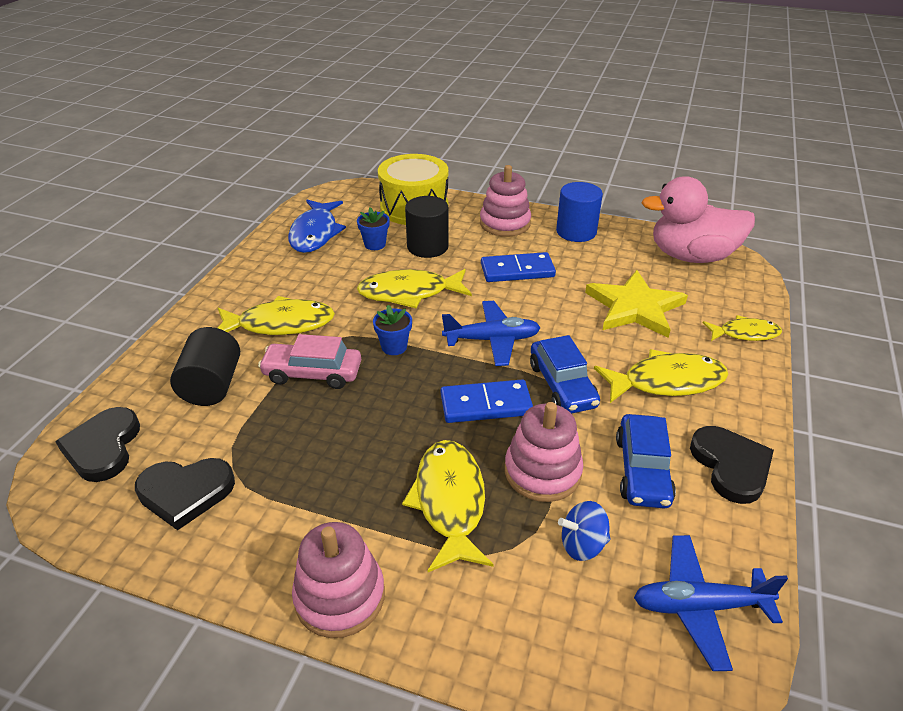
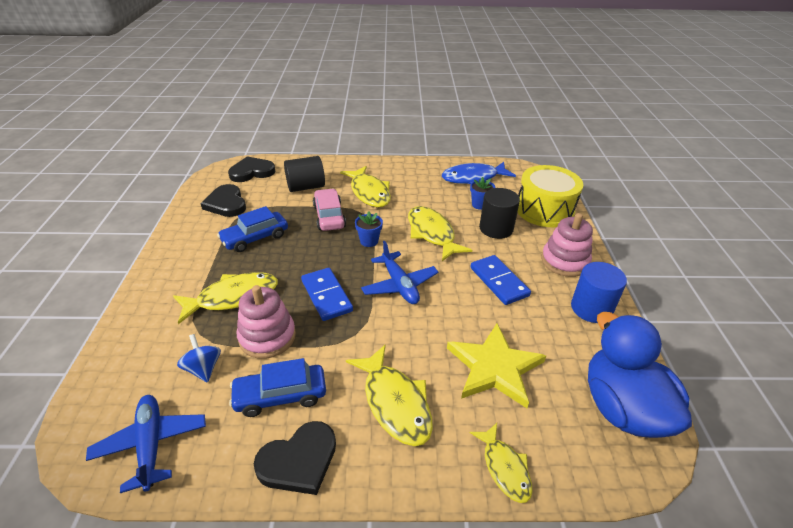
camera: 70 degrees right, 0 degrees up
(340, 596) = (162, 271): pink stacking toy -> none
(562, 385) = (363, 333): blue car -> blue car (255, 238)
(691, 256) = (622, 408): pink duck -> blue duck

